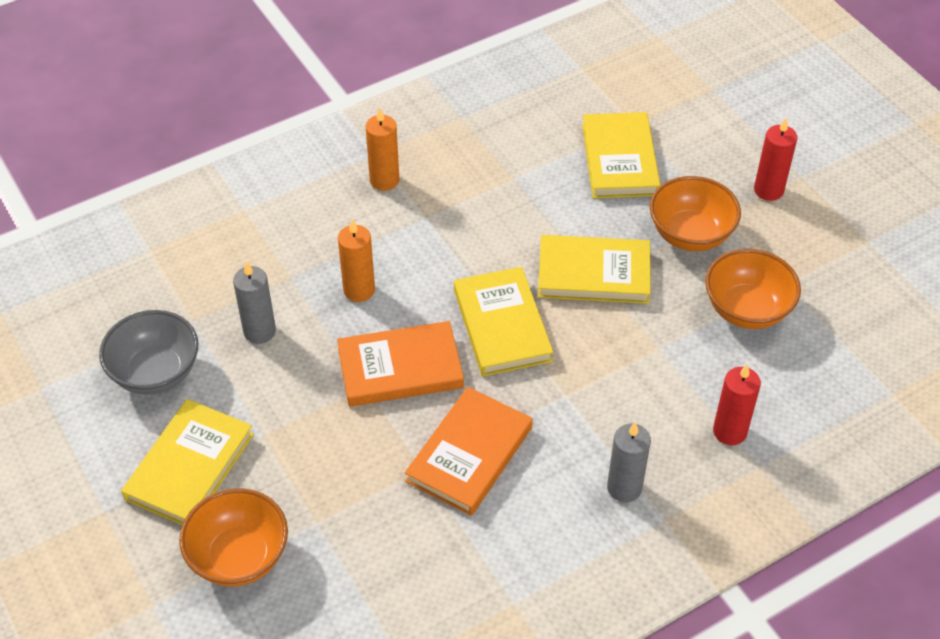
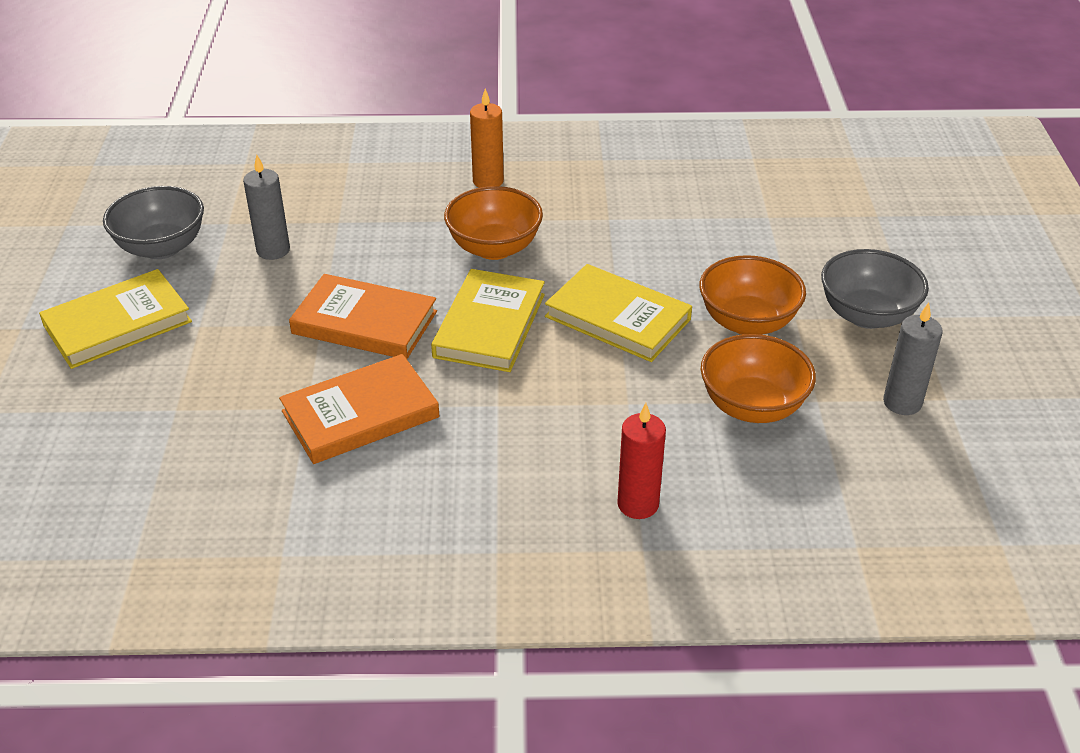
camera: 30 degrees right, 10 degrees down
(239, 557) = (86, 407): orange bowl -> orange bowl (494, 248)
(359, 290) = (386, 252): orange candle -> none
(619, 159) = (727, 238): yellow book -> none
(624, 488) = (482, 506): grey candle -> grey candle (902, 403)
(768, 190) = (866, 315): red candle -> grey bowl

